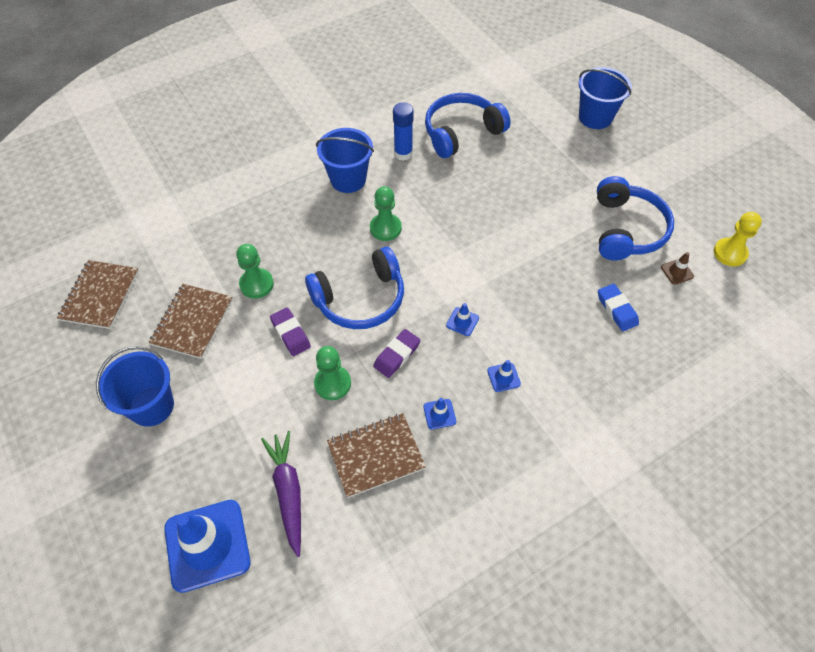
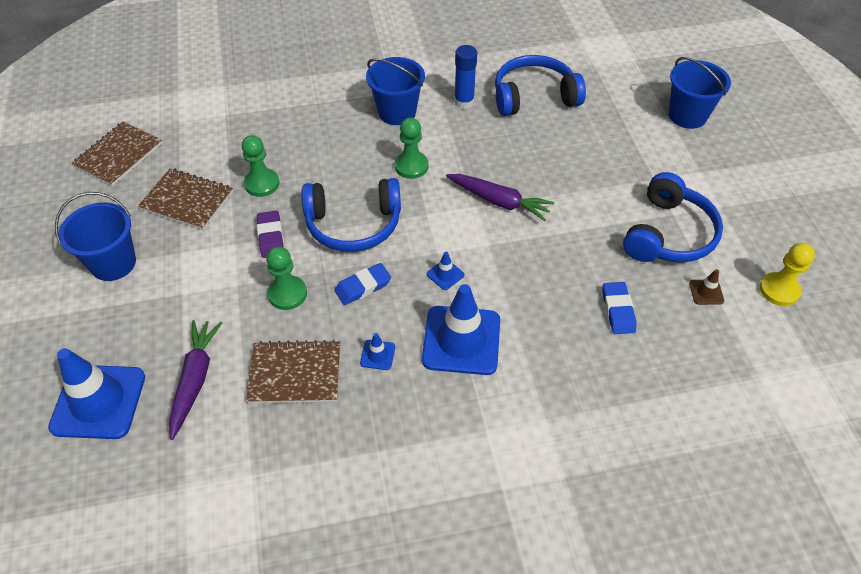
camera: 20 degrees right, 5 degrees down
(192, 322) = (187, 201): brown notebook -> brown notebook turned 75 degrees clockwise
(397, 355) = (363, 287): purple eraser -> blue eraser
(476, 240) = (499, 201): none -> purple carrot
(503, 377) = (461, 340): blue traffic cone -> blue traffic cone, size x2.39

